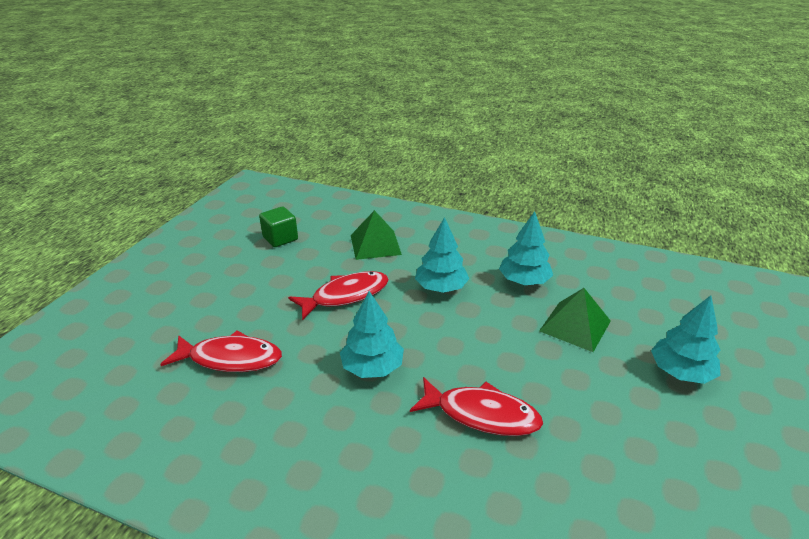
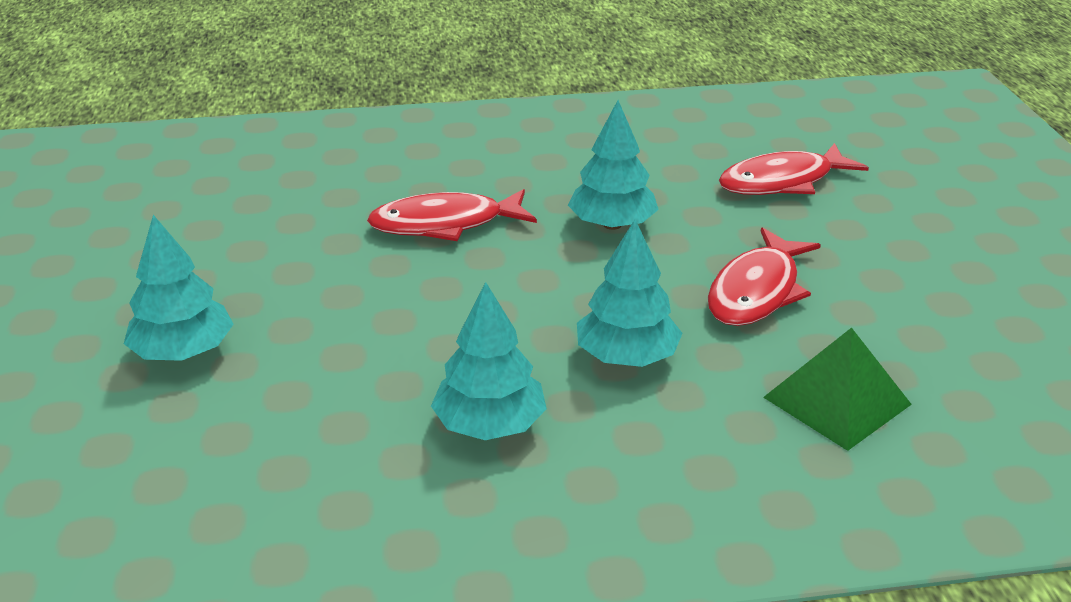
camera: 150 degrees right, 0 degrees up
(280, 238) = (1013, 346): green cube -> none
(575, 325) = (363, 369): green pyramid -> none

